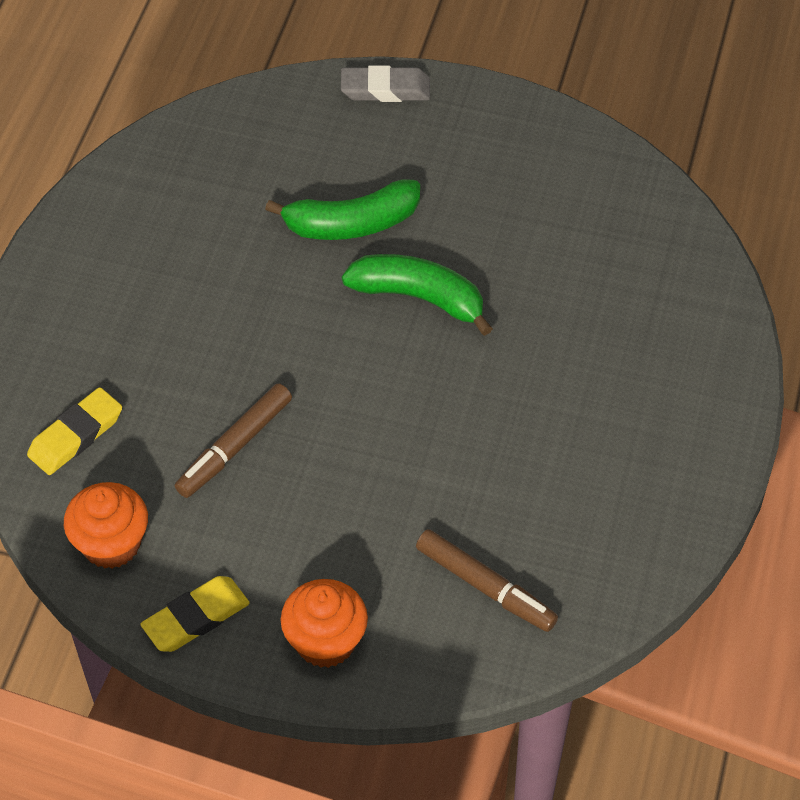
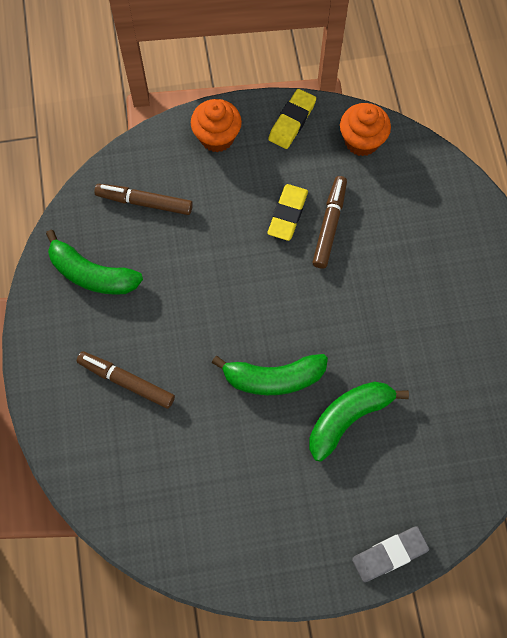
camera: 155 degrees right, 15 degrees up
(76, 435) = (423, 193): yellow eraser -> yellow eraser (287, 214)
(606, 516) = (92, 274): none -> green banana
(612, 365) = (126, 381): none -> brown marker

